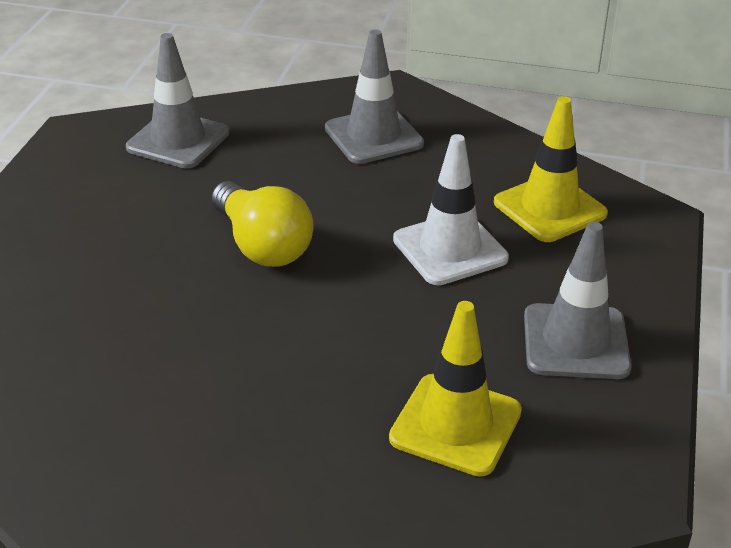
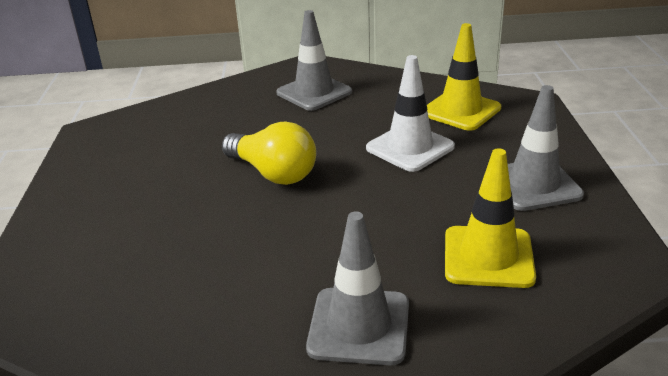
camera: 15 degrees left, 5 degrees down
(178, 140) = (172, 121): grey traffic cone -> grey traffic cone (359, 326)

